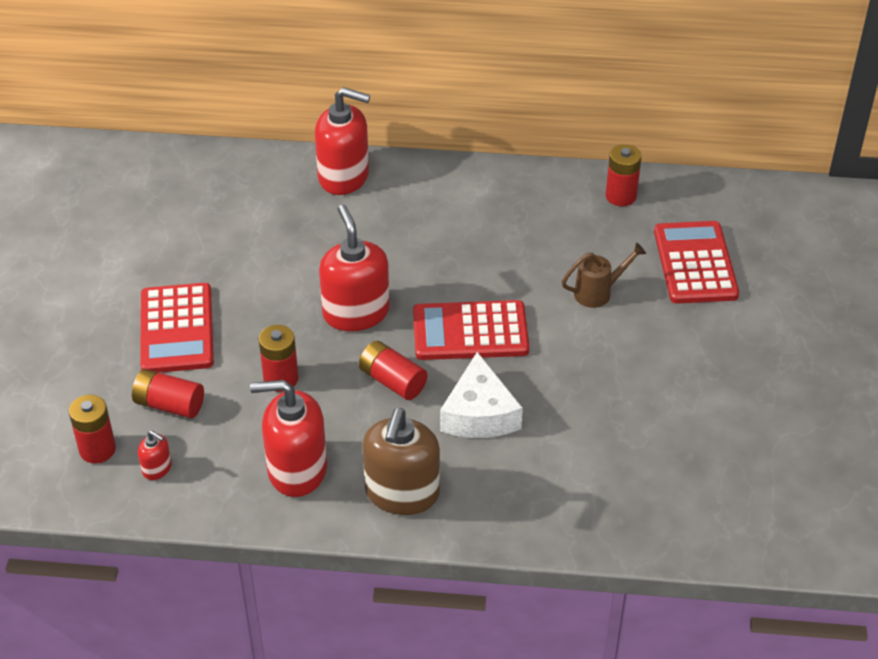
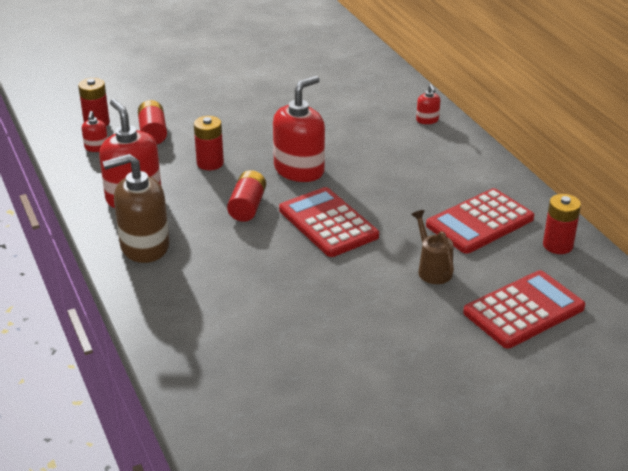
camera: 60 degrees right, 10 degrees down
(176, 329) = (220, 112): red calculator -> red calculator (479, 222)
(344, 176) = (427, 120): red soap dispenser -> red soap dispenser, size x0.45
(479, 413) = (248, 254): white cheese -> none
(598, 292) = (432, 269): brown watering can -> brown watering can turned 150 degrees counterclockwise

